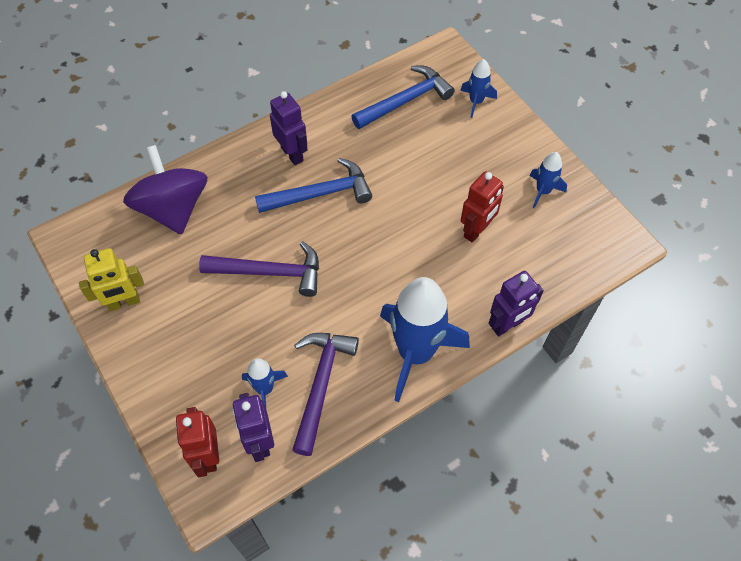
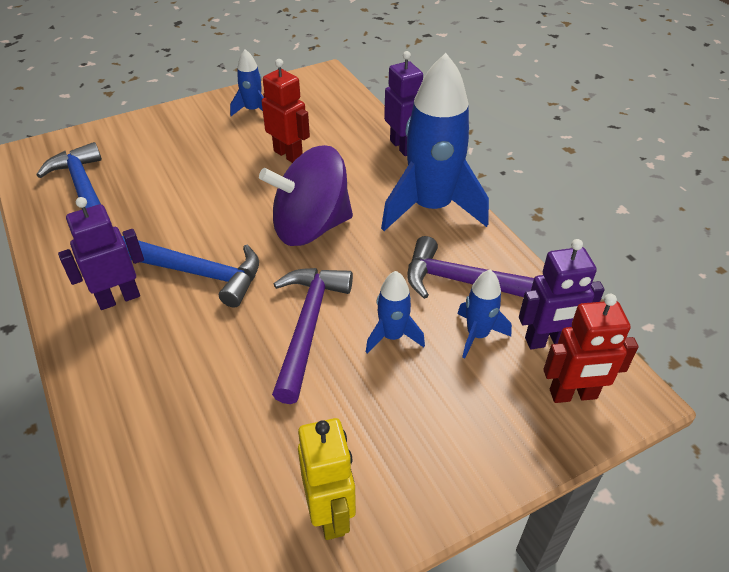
camera: 85 degrees left, 15 degrees down
(173, 208) = (164, 446): purple spinning top -> purple spinning top (310, 227)
(320, 193) = (197, 273): blue hammer -> blue hammer turned 120 degrees clockwise
(476, 102) = (116, 139): blue rocket -> blue rocket (392, 336)

